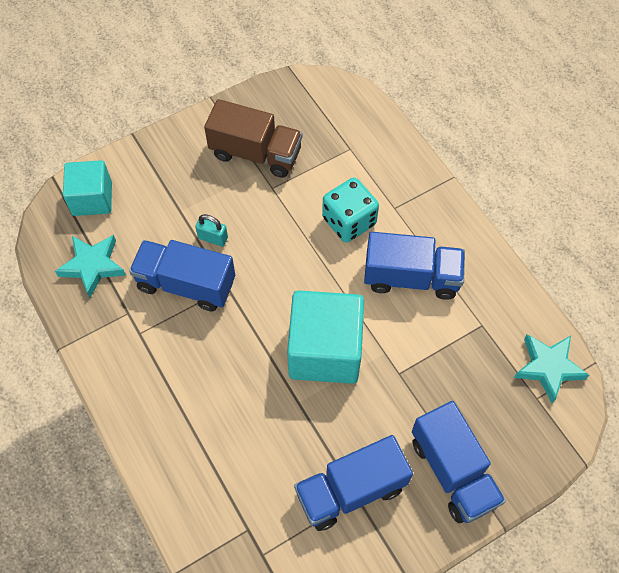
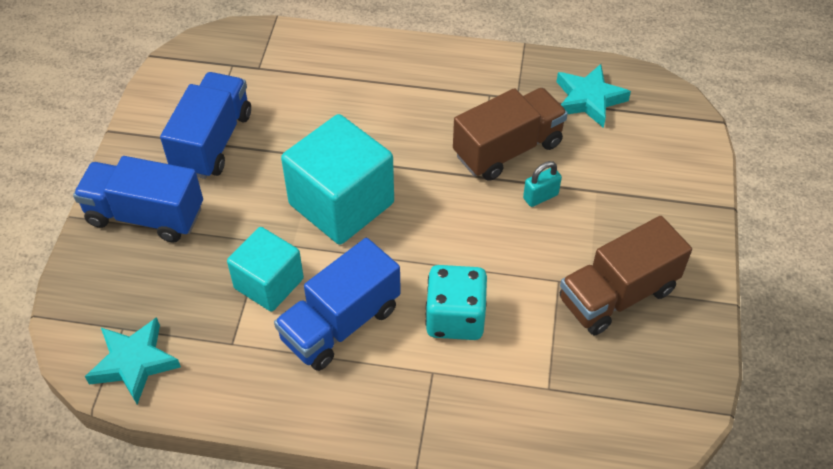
camera: 130 degrees right, 10 degrees down
(92, 199) = (669, 136): turquoise cube -> turquoise cube (269, 283)
(186, 284) = (508, 149): blue truck -> brown truck

